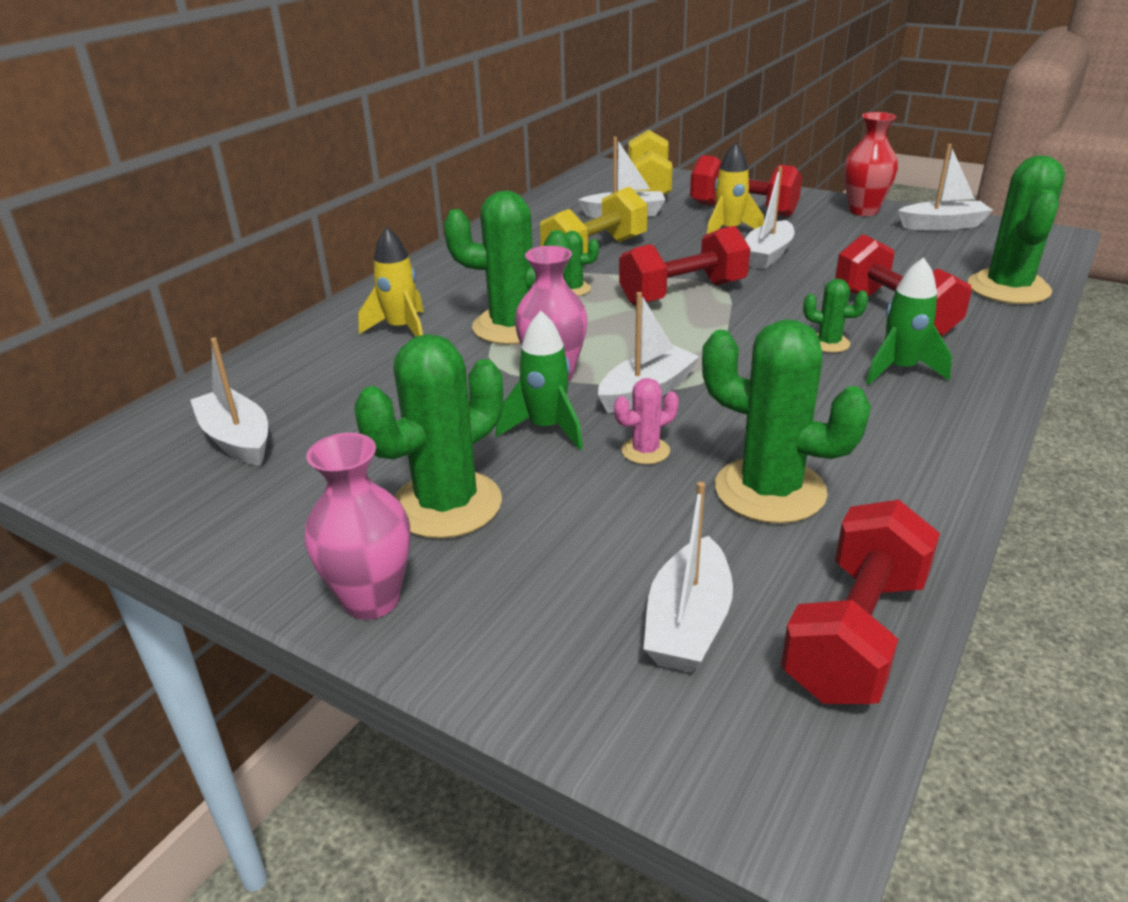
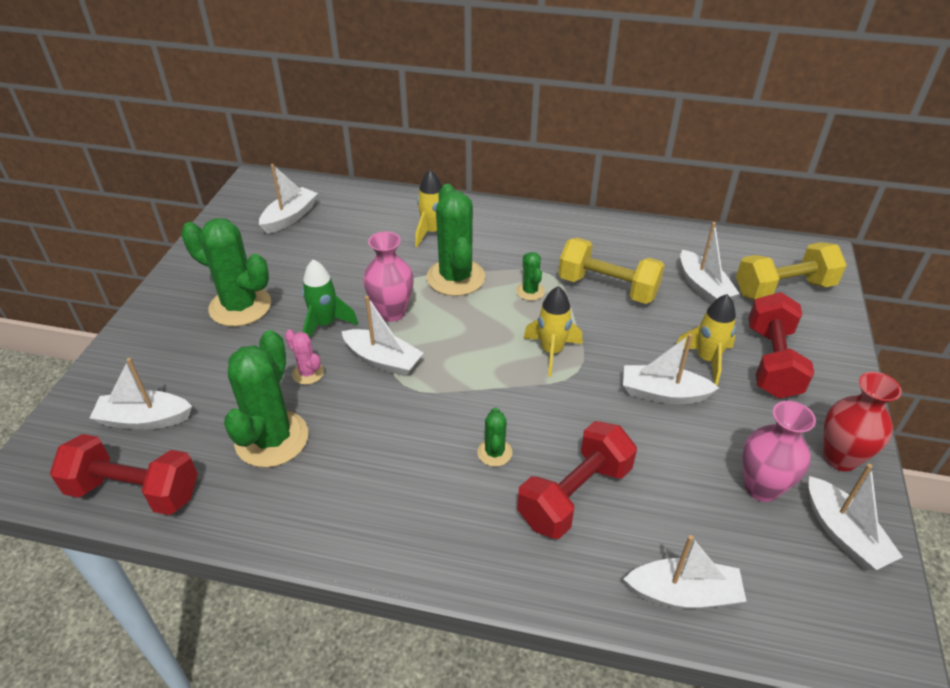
camera: 70 degrees right, 10 degrees up
(371, 600) = (161, 304): pink vase -> pink vase (761, 487)
(683, 293) = (551, 352): red dumbbell -> yellow rocket
(900, 370) = (462, 503): green rocket -> none
(1008, 288) = (683, 594): green cactus -> white boat

